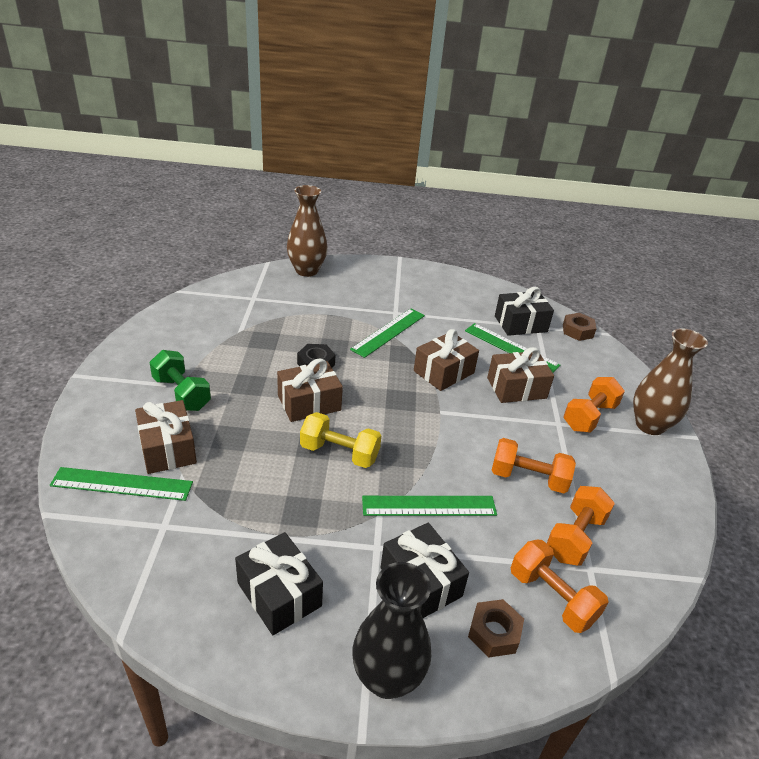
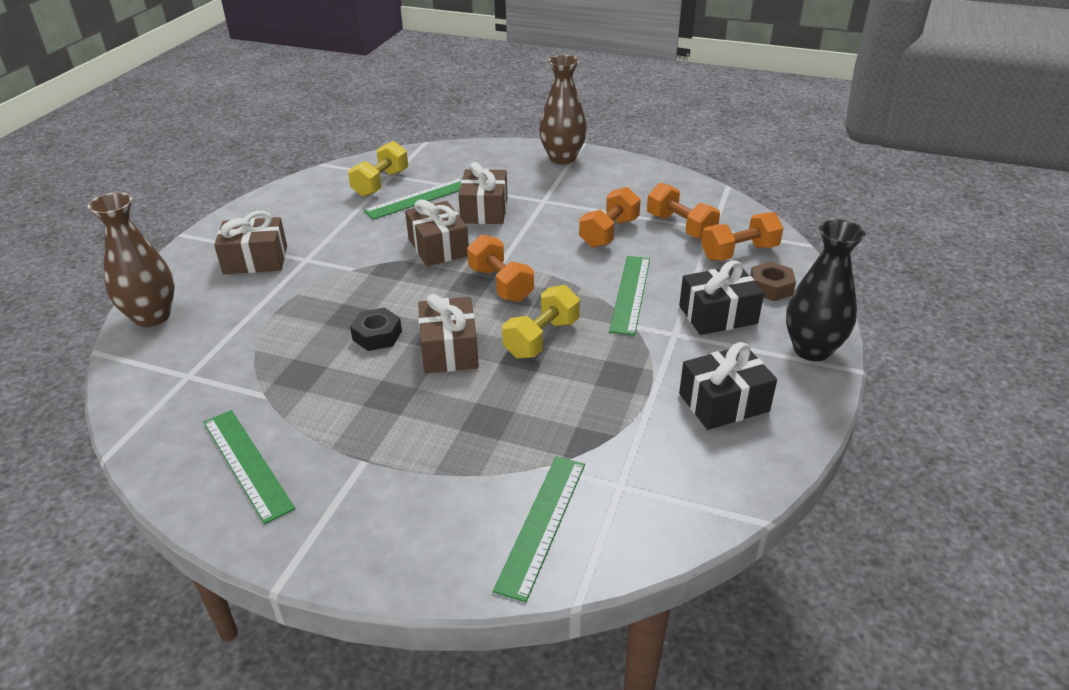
camera: 70 degrees left, 0 degrees up
(167, 448) = (489, 479): brown gift -> brown gift (255, 260)
(182, 393) = (381, 461): green dumbbell -> none
(388, 332) = (344, 271): green ruler -> green ruler (246, 464)
(520, 324) = (381, 183): black gift -> yellow dumbbell
(577, 331) = (412, 156): brown nut -> none
(589, 416) = (540, 183): orange dumbbell -> orange dumbbell (501, 284)

